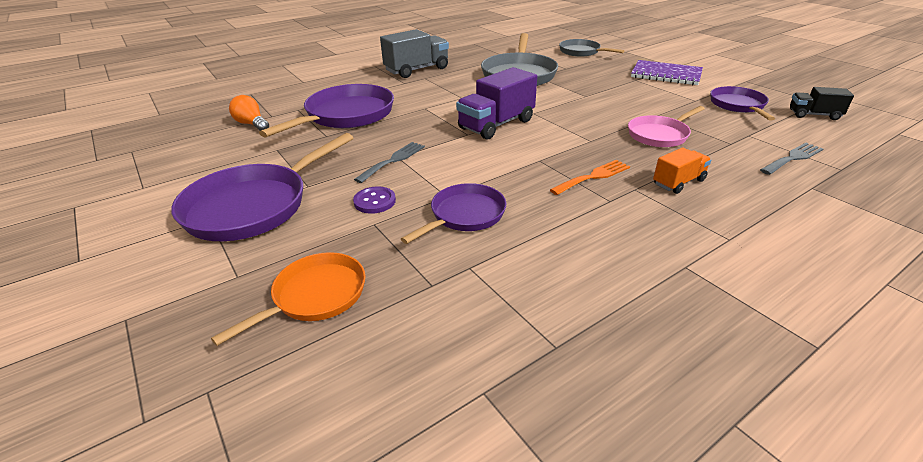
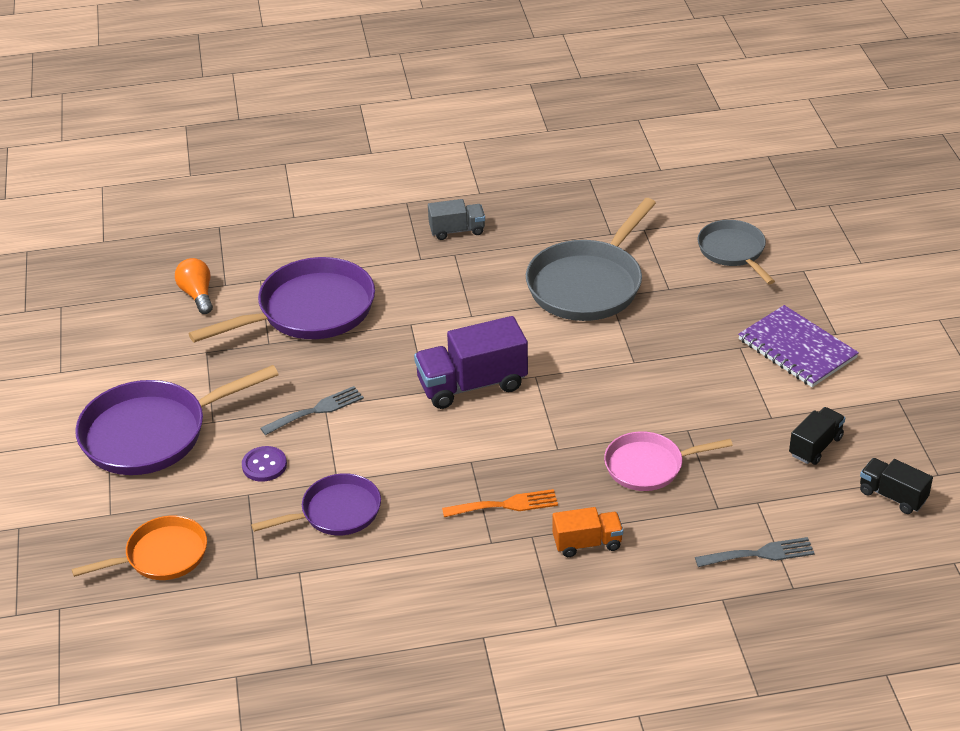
camera: 25 degrees right, 5 degrees up
(417, 70) = (457, 230): grey truck -> grey truck, size x0.57
(738, 105) = (815, 446): purple pan -> black truck

